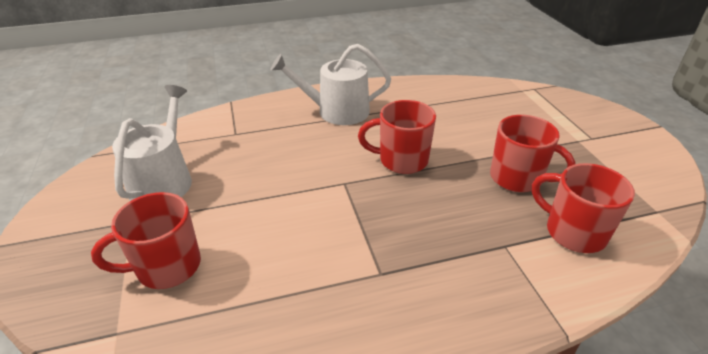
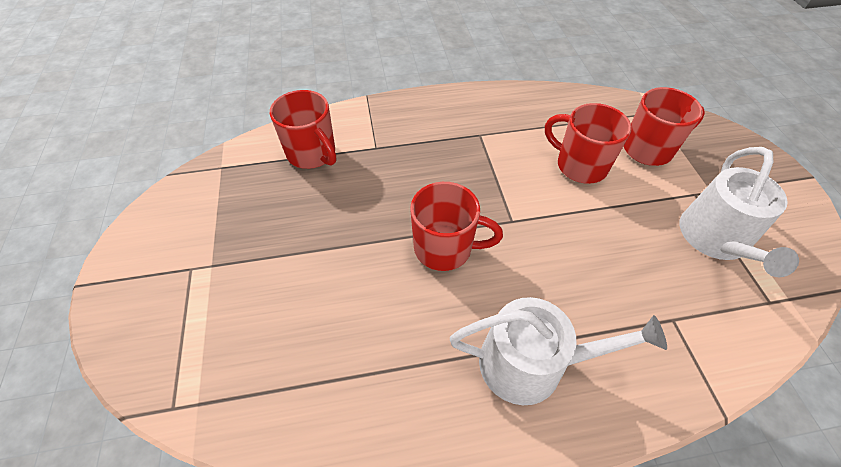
camera: 175 degrees left, 15 degrees up
(517, 178) = (325, 212): red mug -> red mug (580, 165)

